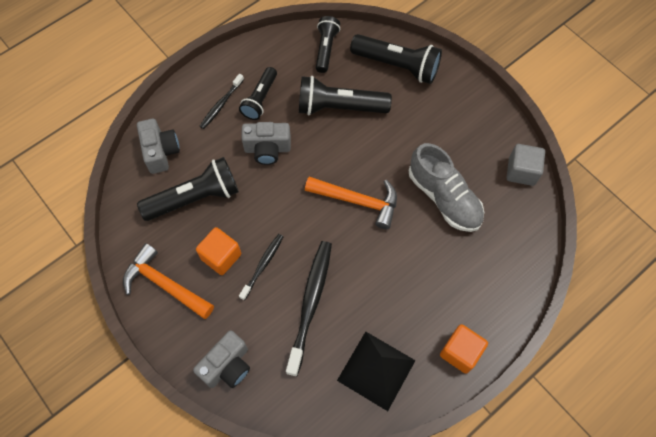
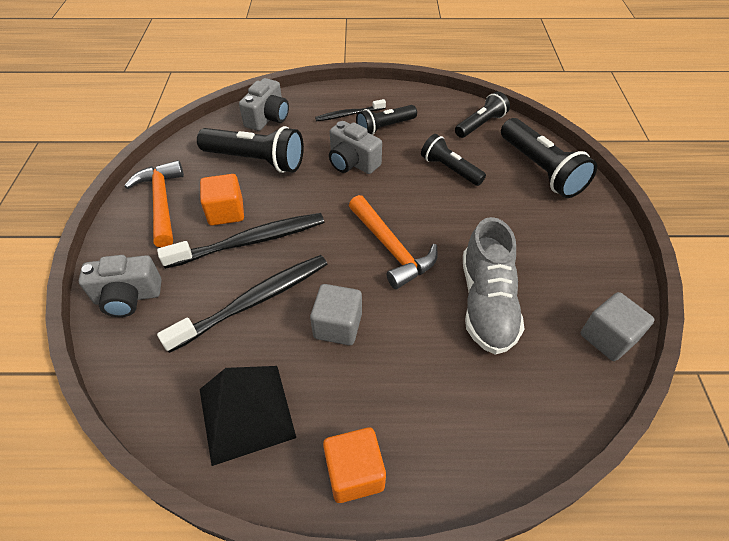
camera: 40 degrees right, 15 degrees down
(263, 265) = (250, 241): black toothbrush -> black toothbrush, size x1.78
(339, 107) = (449, 169): black flashlight -> black flashlight, size x0.63
(375, 279) = (338, 326): none -> grey cube

